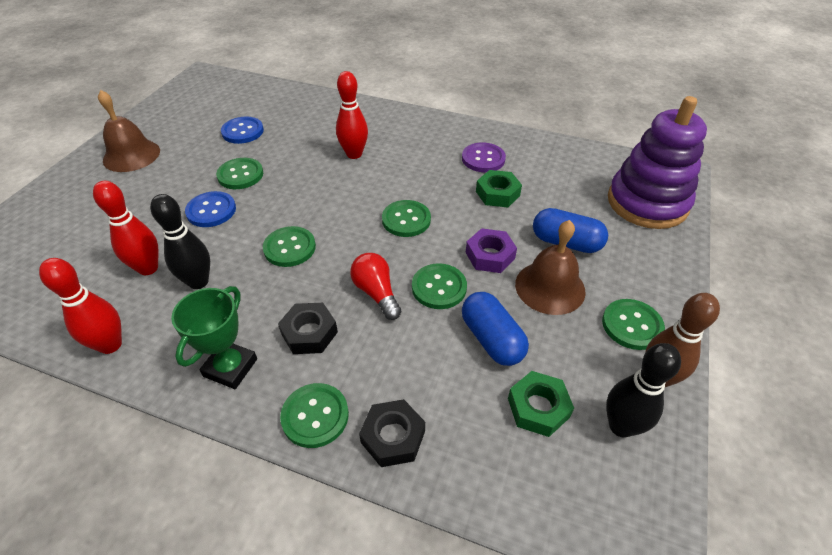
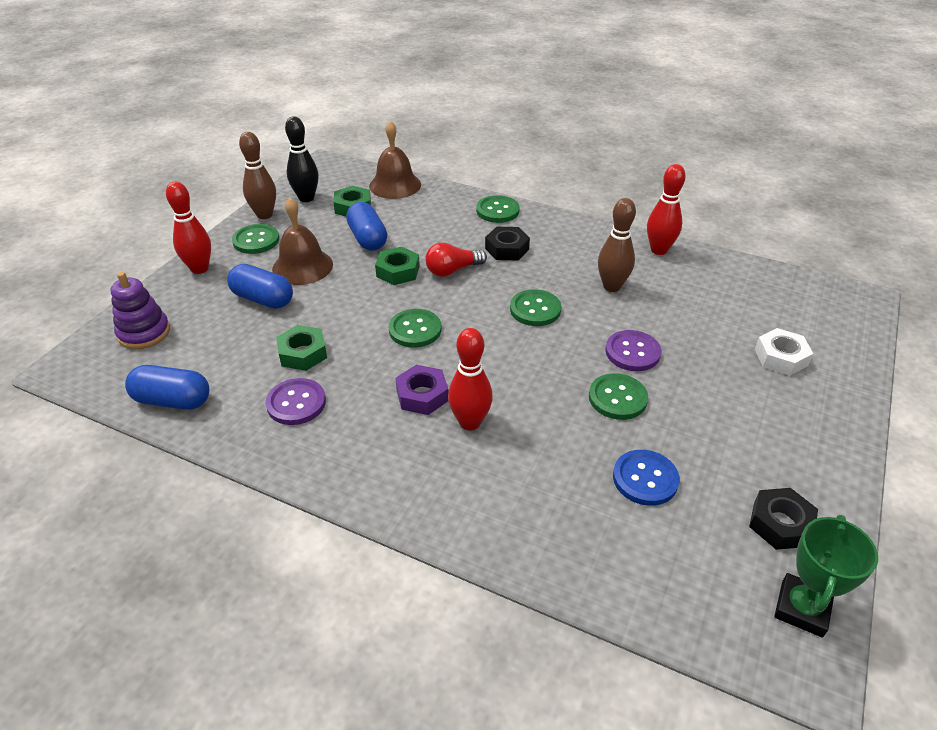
camera: 175 degrees left, 5 degrees down
(80, 214) = (780, 357): none -> white nut
(131, 155) = (788, 441): brown bell -> brown bell (395, 185)
(148, 268) = (665, 299): red bowling pin -> red bowling pin (199, 269)
(198, 282) = (612, 286): black bowling pin -> brown bowling pin
(211, 211) = (632, 352): blue button -> purple button
(230, 367) = (561, 234): green trophy -> green trophy (801, 608)
(376, 293) = (452, 270): red light bulb -> red light bulb turned 90 degrees clockwise
(393, 437) = (448, 201): black nut -> black nut (780, 524)
(439, 287) = (398, 271): green button -> green nut
(490, 255) = (342, 292): purple nut -> purple nut (422, 395)
(574, 156) = (173, 400): none -> blue capsule
(647, 203) = (144, 333): purple stacking toy -> purple stacking toy, size x0.57

